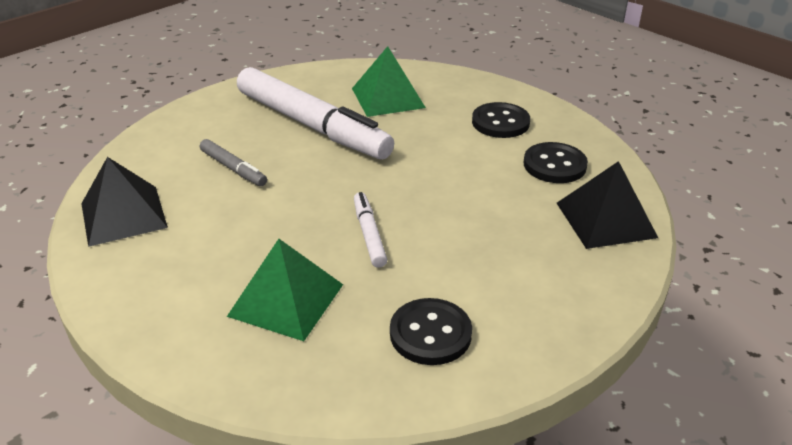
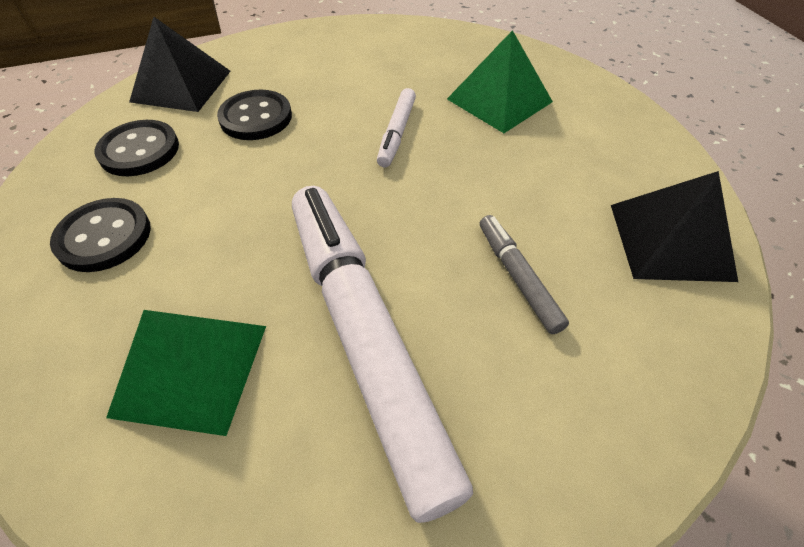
camera: 155 degrees left, 15 degrees up
(430, 333) = (403, 53): black button -> black button (256, 117)

